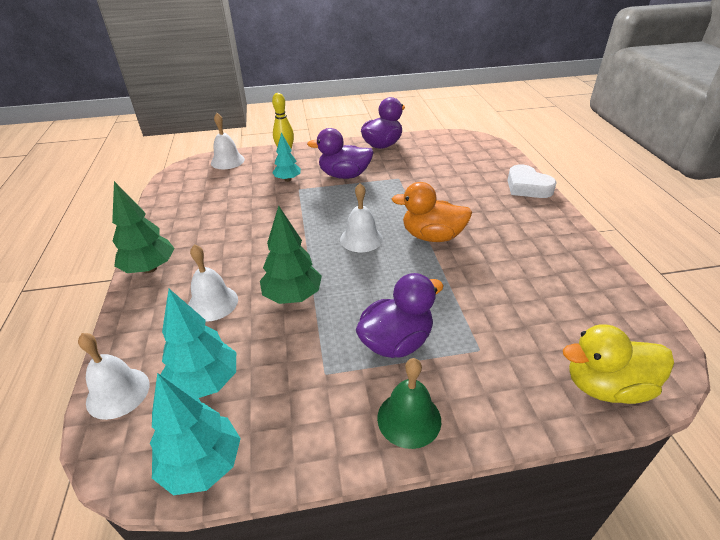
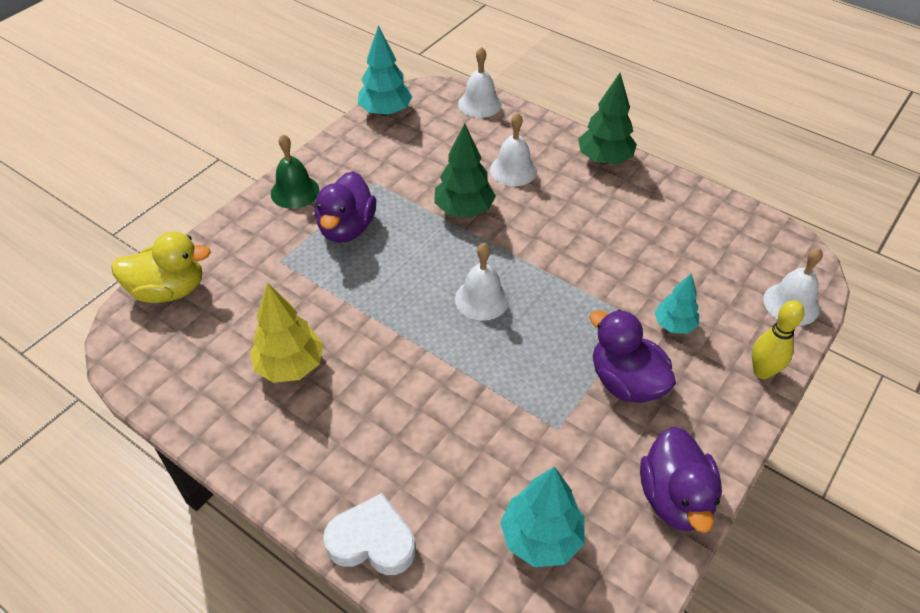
camera: 135 degrees right, 10 degrees up
(205, 382) = (439, 135): turquoise tree -> turquoise tree (541, 537)
(344, 175) = (626, 382): purple duck -> purple duck turned 90 degrees counterclockwise
(432, 236) = (416, 351): orange duck -> none
(522, 270) = (290, 366): none -> yellow tree
(606, 386) = (169, 290): yellow duck -> yellow duck turned 45 degrees clockwise

